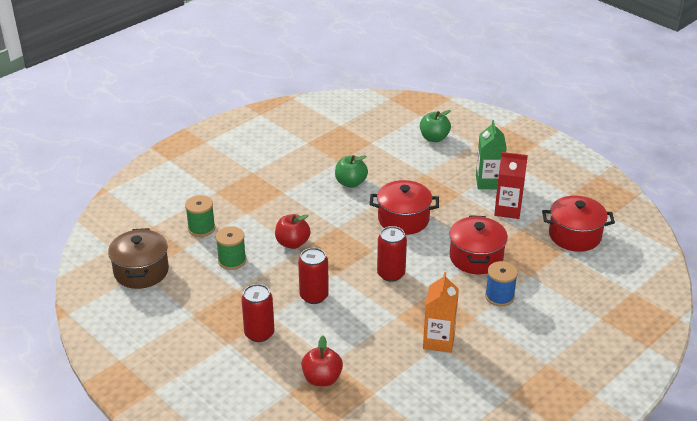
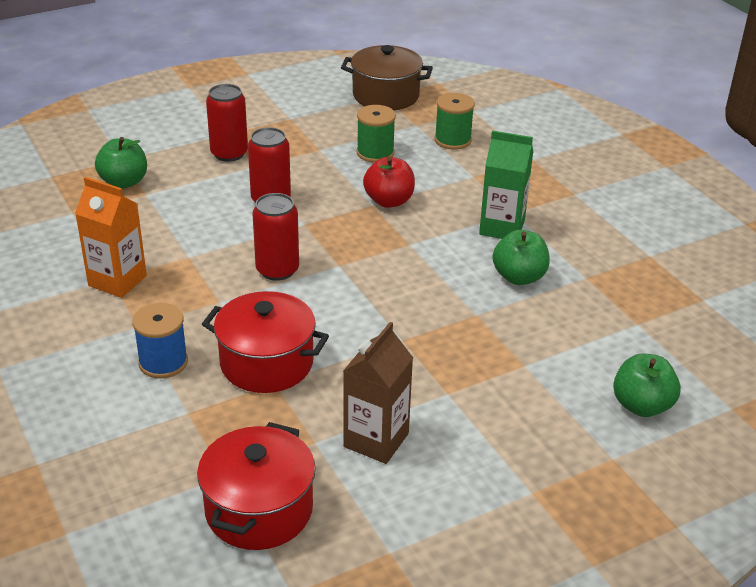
camera: 105 degrees right, 0 degrees up
(322, 379) = (124, 182): red apple -> green apple
(403, 219) = (400, 310): red pot -> none
(488, 182) = (472, 440): green carton -> green carton (502, 228)
(507, 210) = (376, 440): red carton -> brown carton

